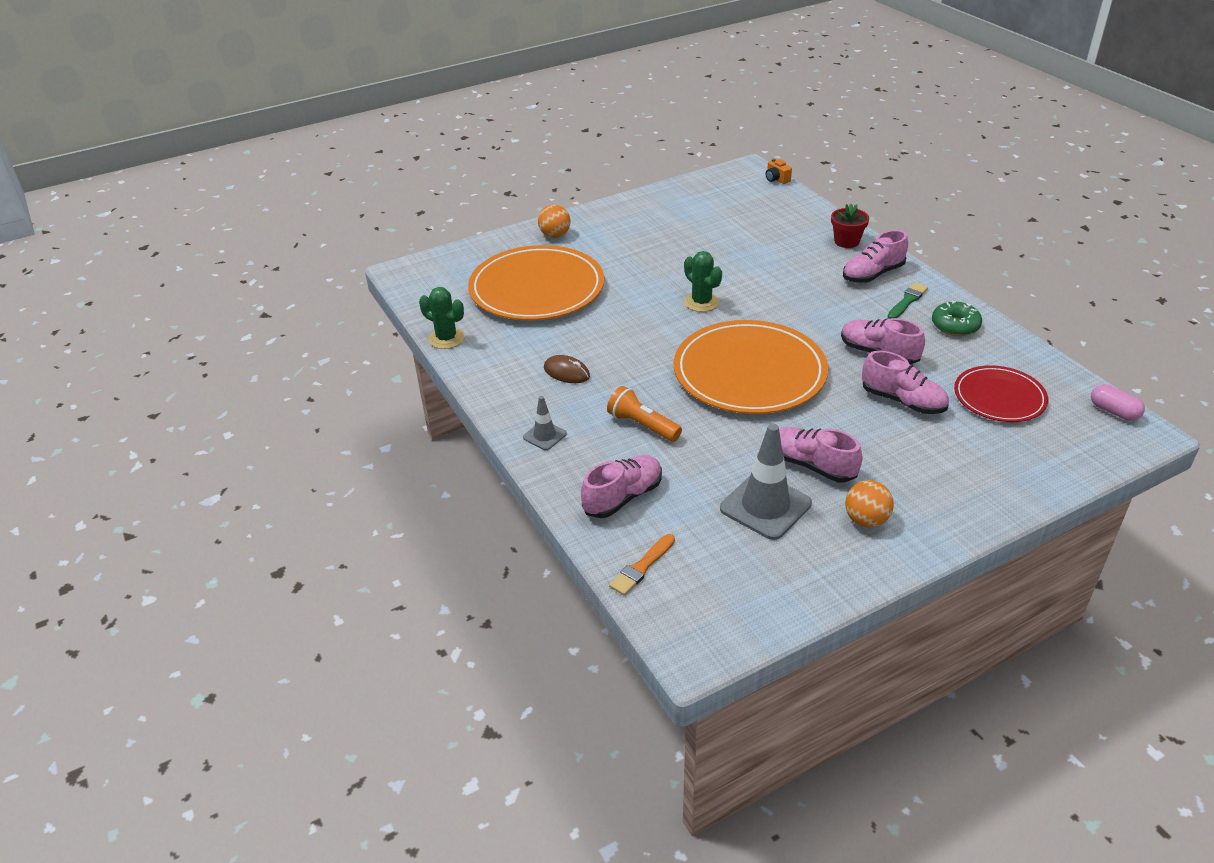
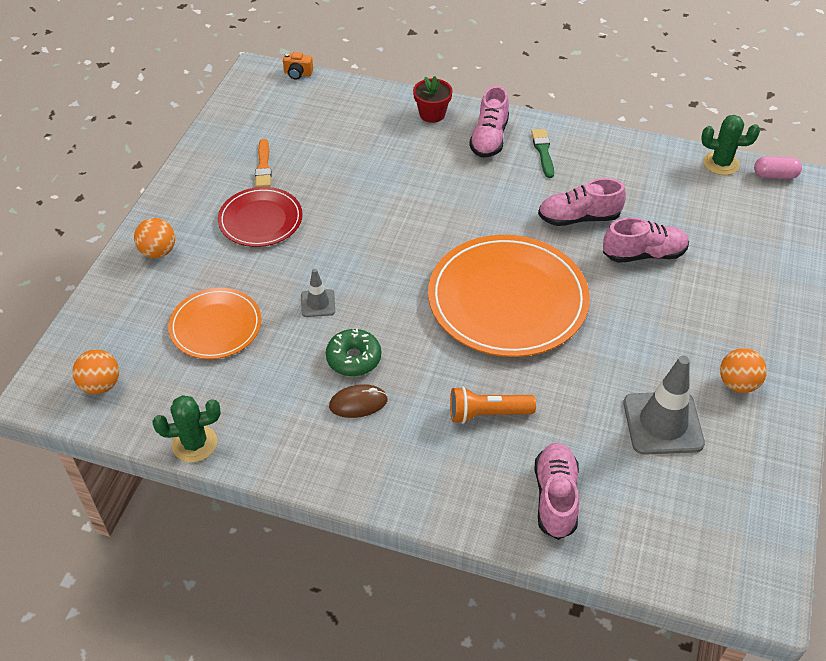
camera: 45 degrees left, 10 degrees up
(436, 284) = (101, 385): none -> orange ball
(537, 288) = (215, 326): orange plate -> orange plate, size x0.56
(544, 436) = (420, 485): grey traffic cone -> grey traffic cone (318, 303)
(642, 567) = (645, 552): orange brush -> orange brush (263, 166)
(701, 302) = (387, 250): green cactus -> green cactus (721, 163)
(812, 465) = (651, 360): pink shoe -> none
(955, 325) = (601, 157): green donut -> green donut (354, 358)
(999, 397) = (698, 208): red plate -> red plate (260, 220)

